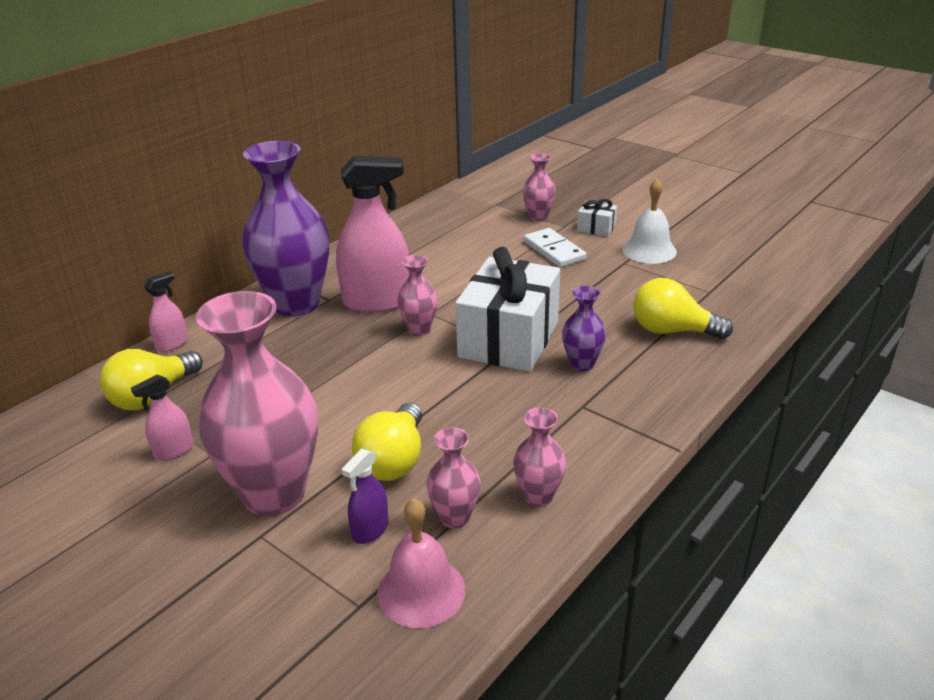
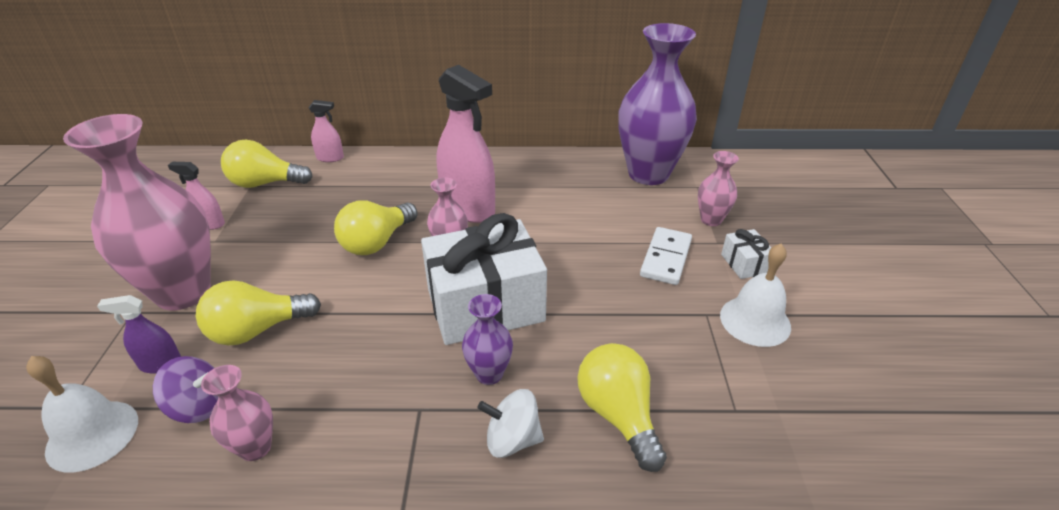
camera: 50 degrees right, 5 degrees up
(296, 304) = (426, 176): purple vase -> purple vase (648, 174)
(357, 361) = (377, 242): none -> yellow light bulb
(421, 591) = (92, 435): pink bell -> white bell
(455, 517) = (198, 406): pink vase -> purple spinning top
(651, 377) = (512, 439): none -> white spinning top

